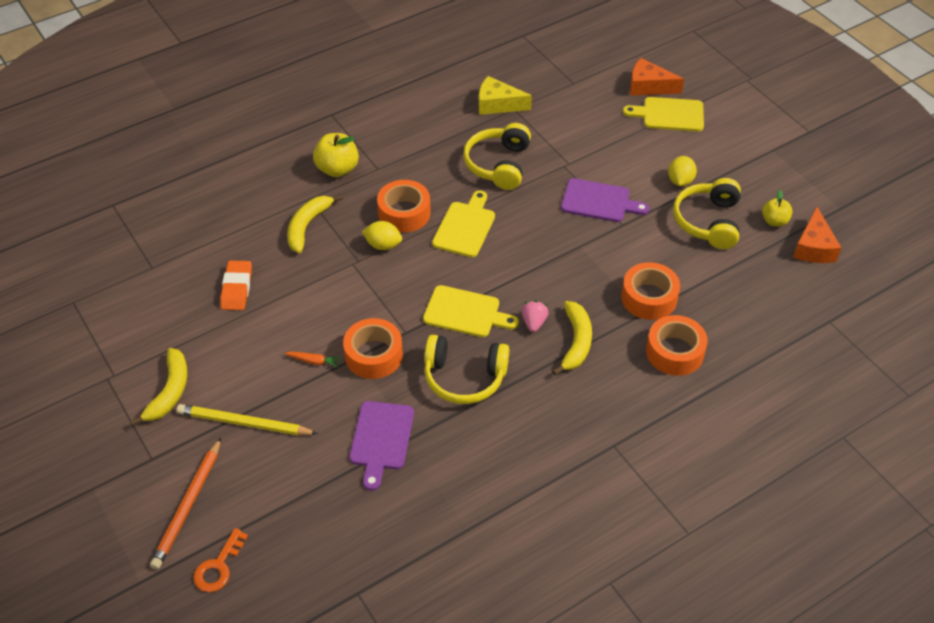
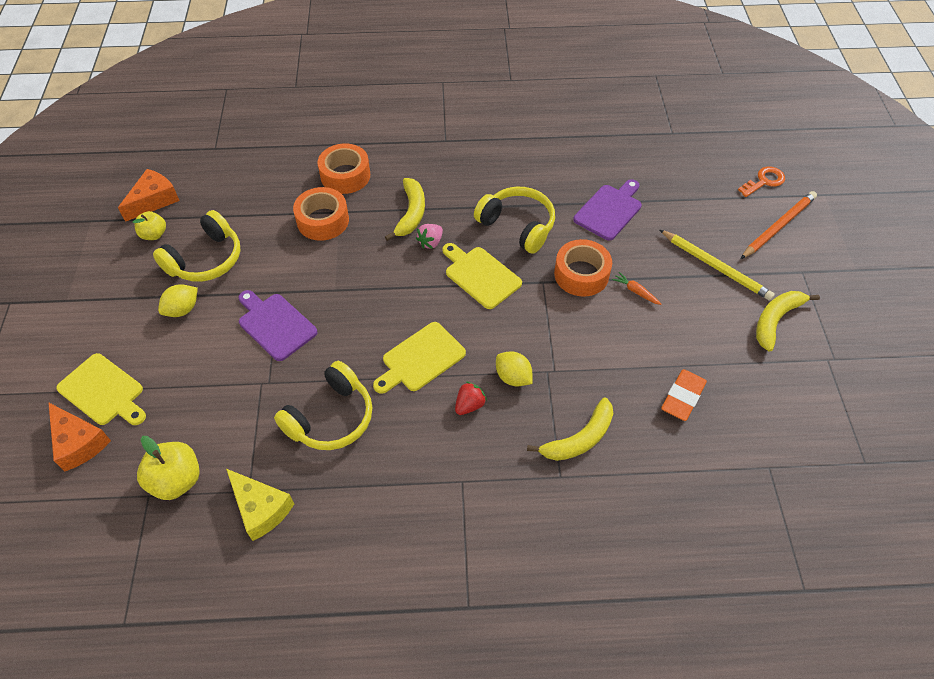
camera: 150 degrees left, 5 degrees up
(337, 169) = (508, 505): yellow apple -> yellow apple (176, 480)
(404, 213) = (469, 405): orange tape -> red strawberry
(576, 342) = (411, 213): yellow banana -> yellow banana turned 150 degrees clockwise

